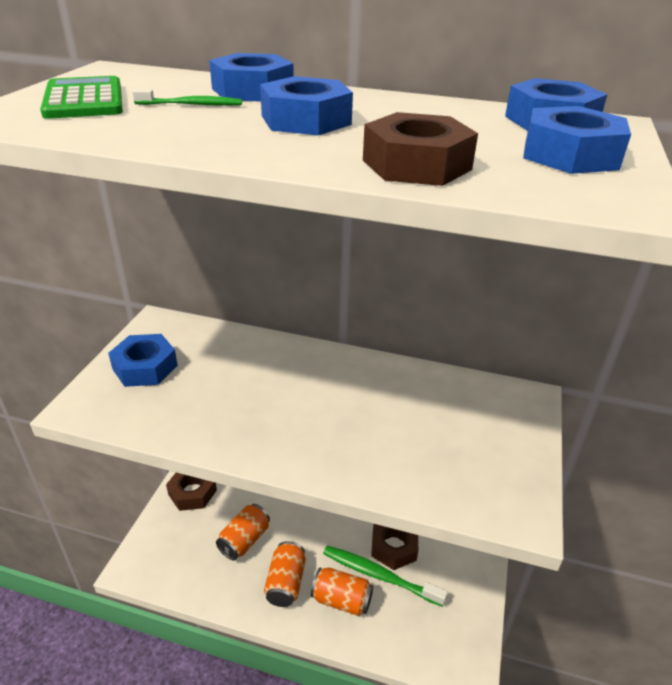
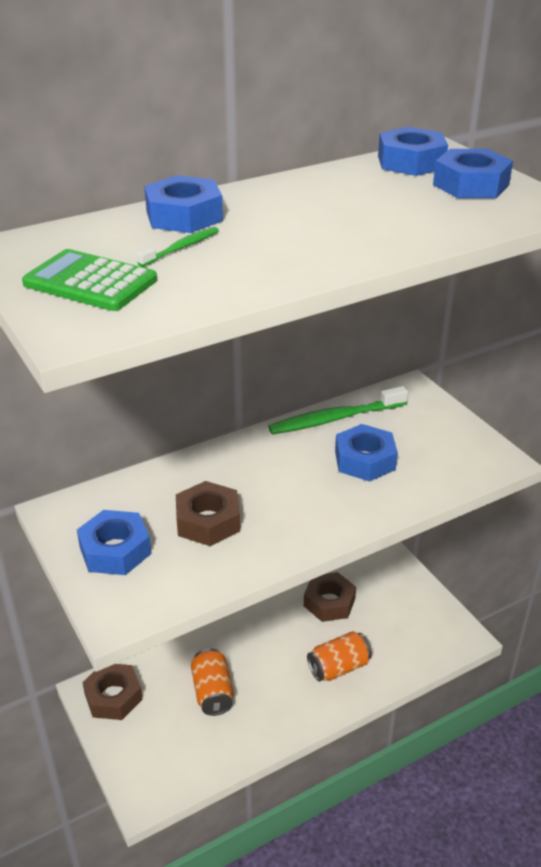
camera: 45 degrees left, 0 degrees up
(285, 582) = (285, 692): orange can -> none
(306, 120) = (288, 225): blue nut -> blue nut (365, 460)
(379, 575) = (343, 629): green toothbrush -> green toothbrush (335, 418)
(416, 165) = (423, 228): brown nut -> brown nut (208, 521)

